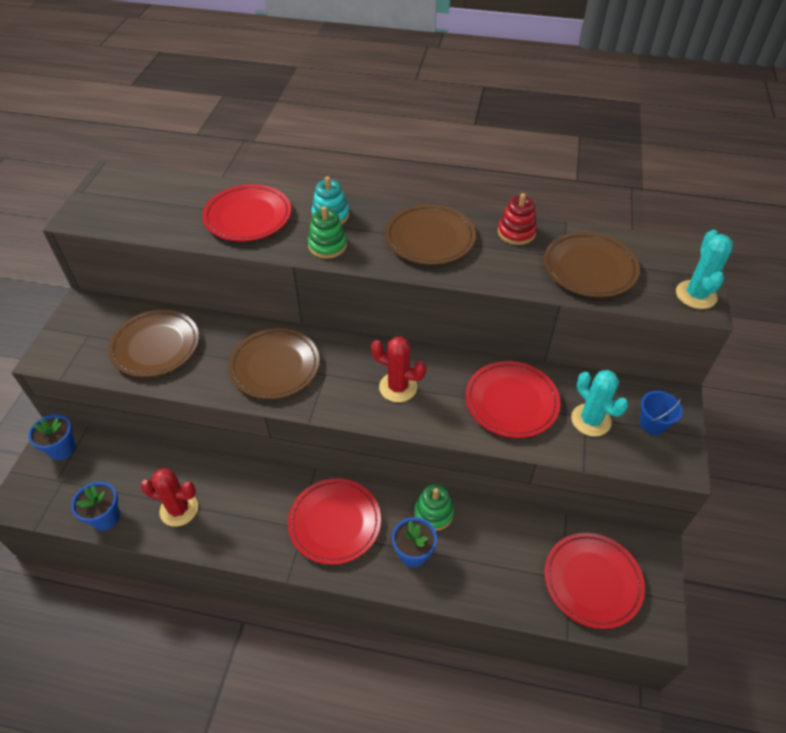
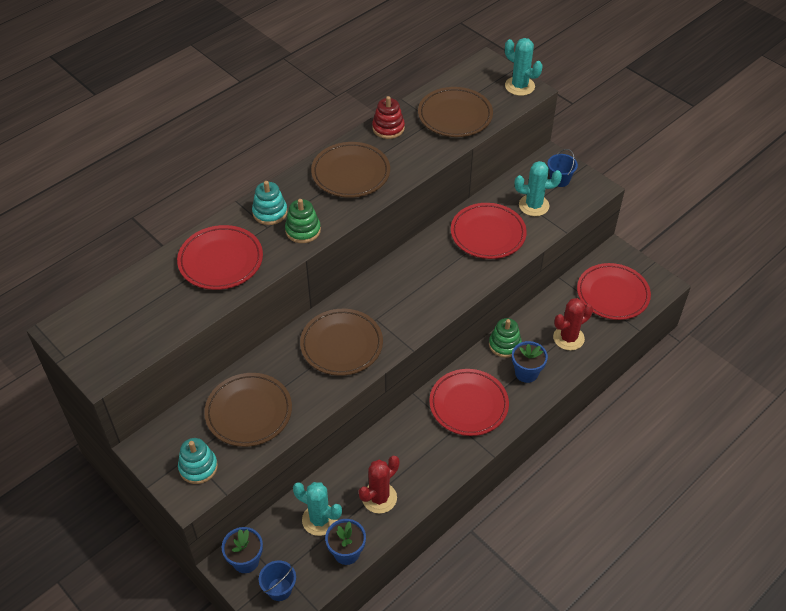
camera: 55 degrees left, 0 degrees up
(44, 489) = (279, 589): none -> blue bucket
(78, 347) = (198, 467): none -> turquoise stacking toy
(130, 477) = (319, 520): none -> turquoise cactus
(398, 387) = (424, 284): red cactus -> red cactus (568, 338)

